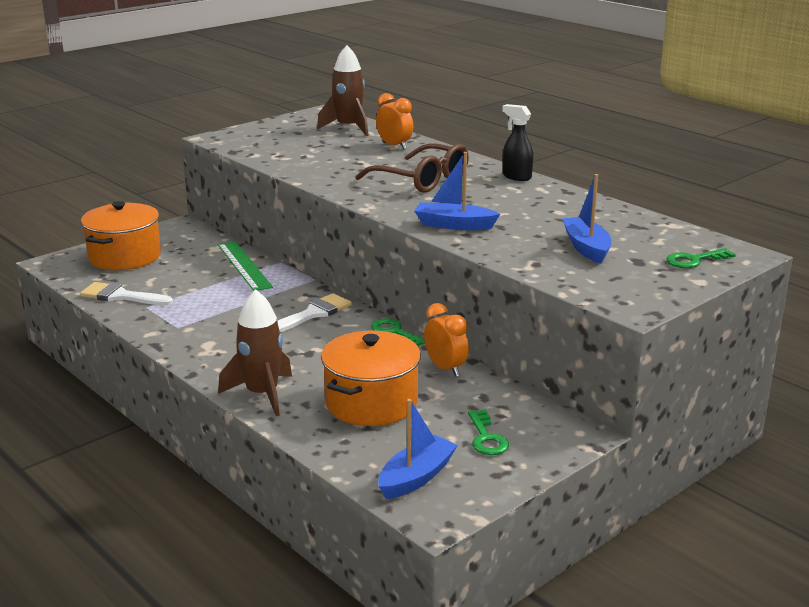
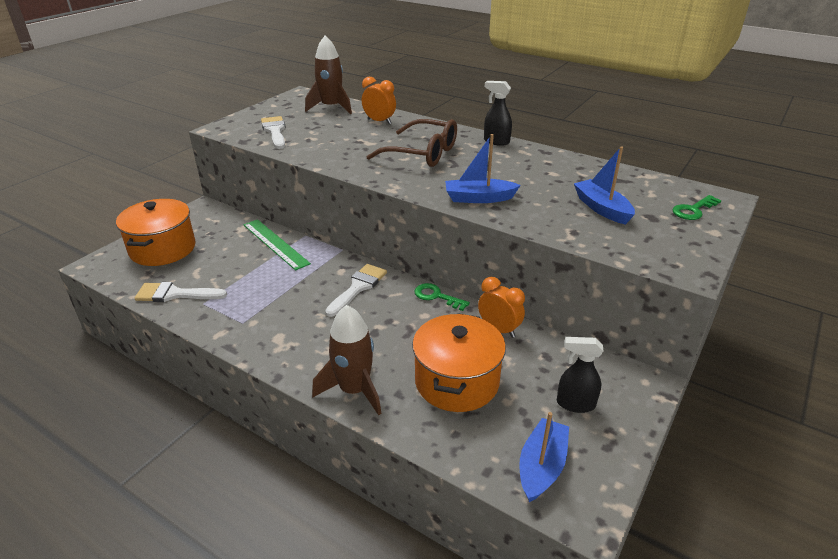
camera: 15 degrees left, 10 degrees up
(272, 145) = (275, 131): none -> white brush
(486, 438) = (575, 404): green key -> black spray bottle

